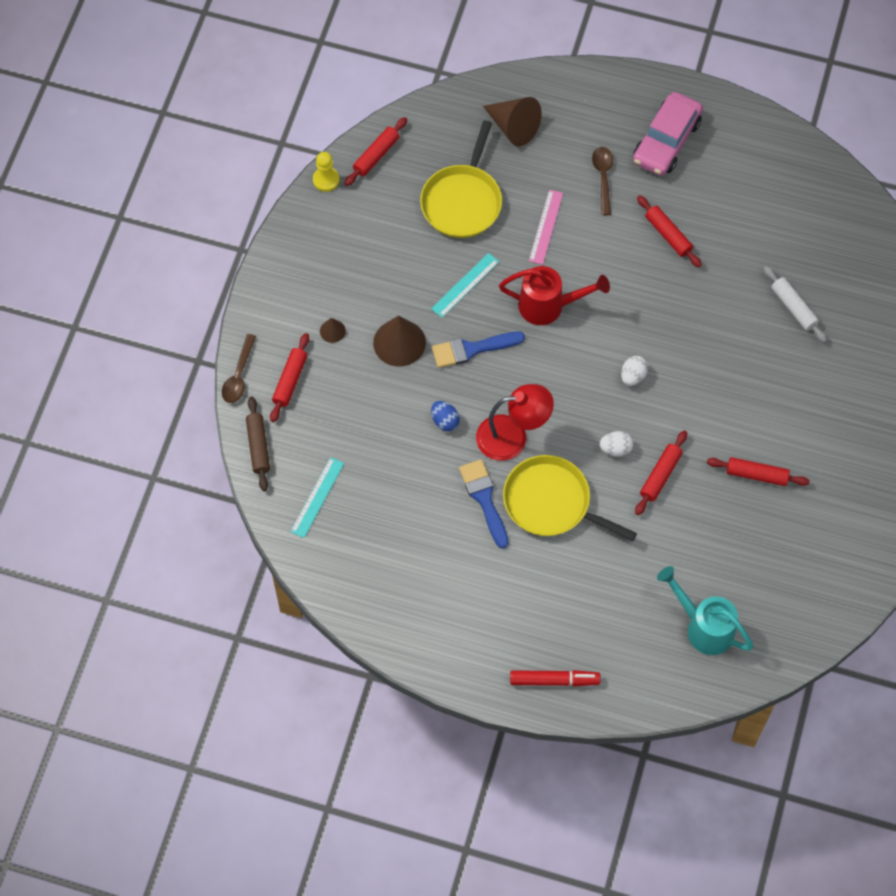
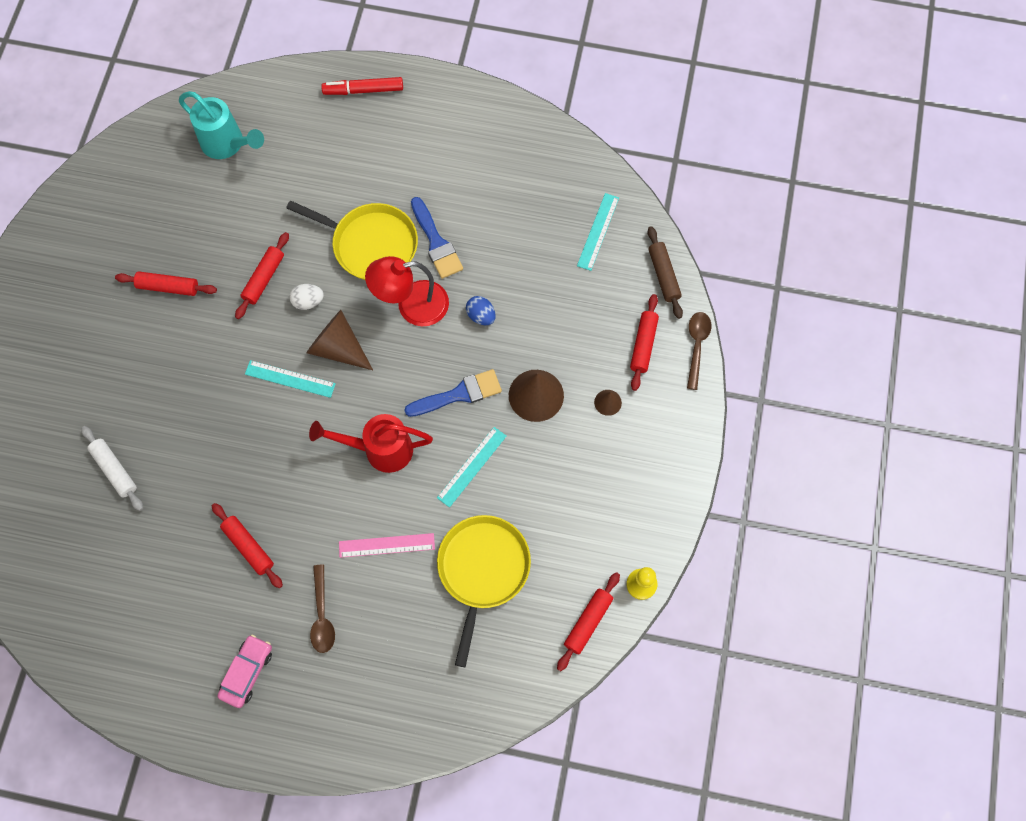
camera: 175 degrees right, 5 degrees up
(513, 127) = (429, 676): brown cone -> brown cone (338, 347)
(545, 227) = (386, 545): pink ruler -> pink ruler turned 75 degrees clockwise
(633, 376) = (290, 378): white egg -> turquoise ruler
(666, 141) = (247, 672): pink car -> pink car, size x0.63

